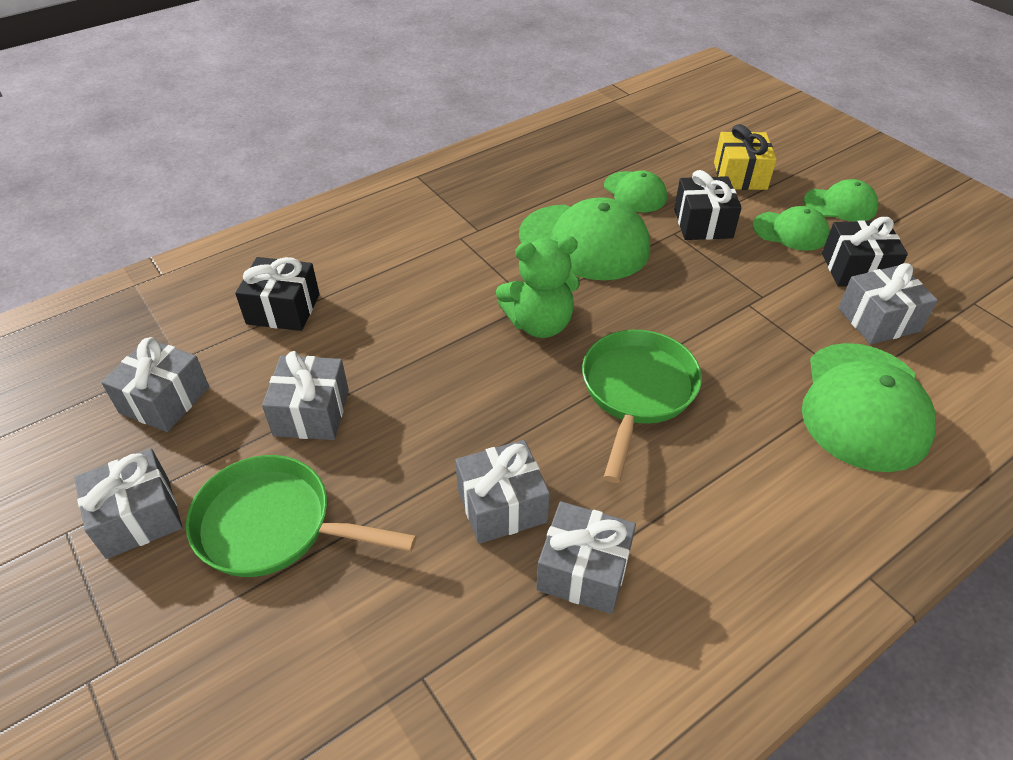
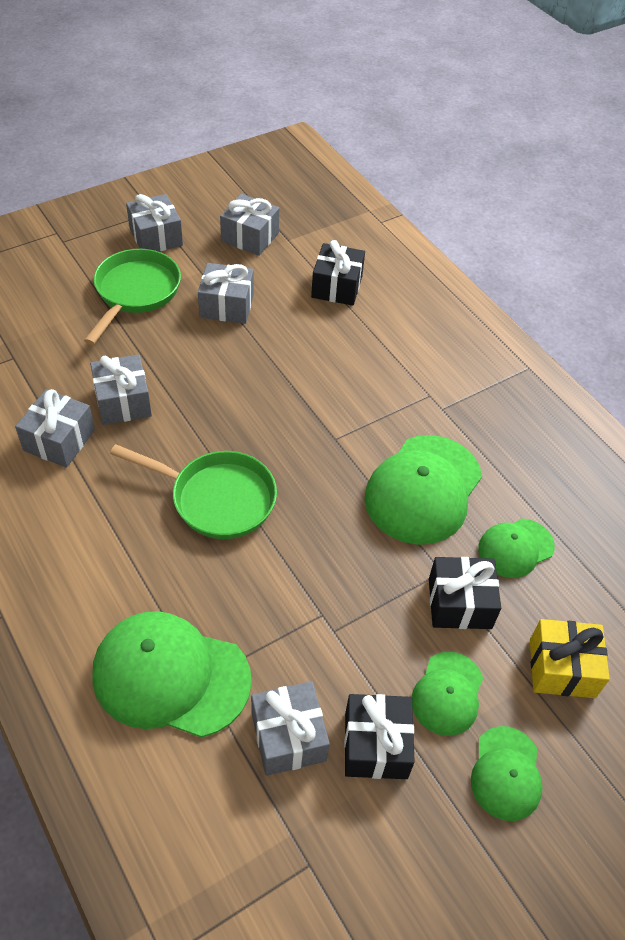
camera: 90 degrees right, 5 degrees up
(539, 324) = (307, 441): green teddy bear -> none

